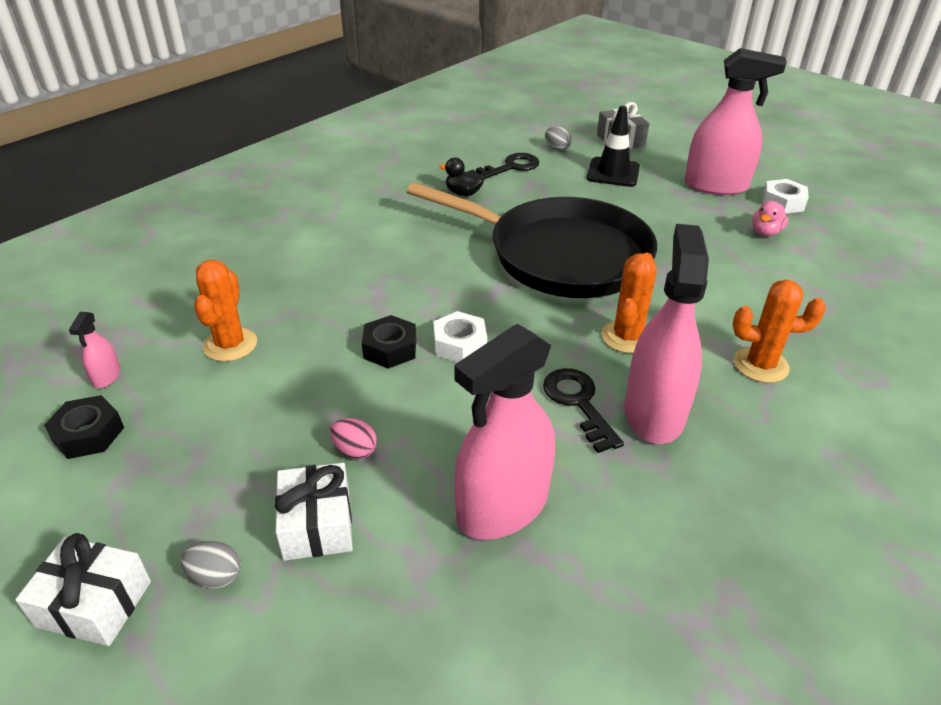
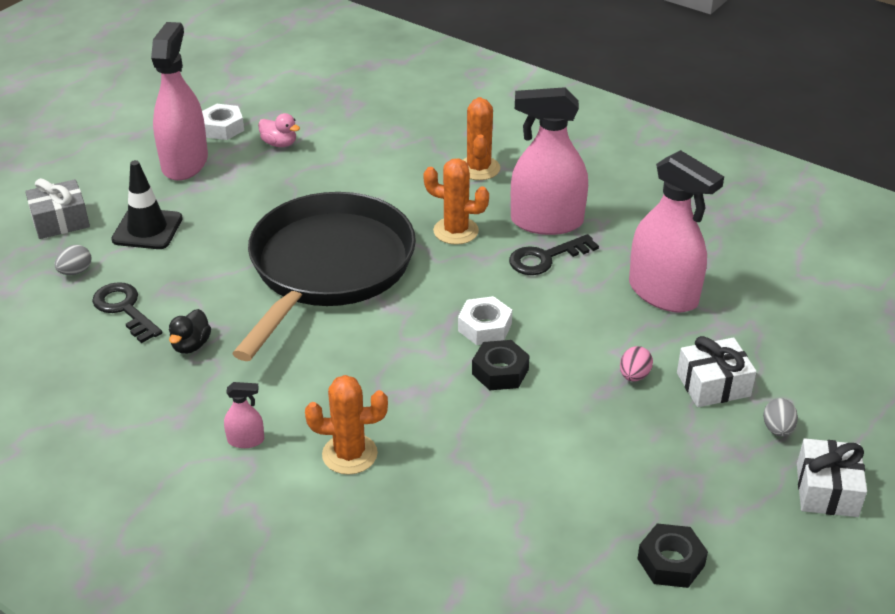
camera: 95 degrees left, 0 degrees up
(107, 376) = (590, 579): pink spray bottle -> pink spray bottle (246, 440)
(230, 345) = (518, 491): orange cactus -> orange cactus (349, 454)

